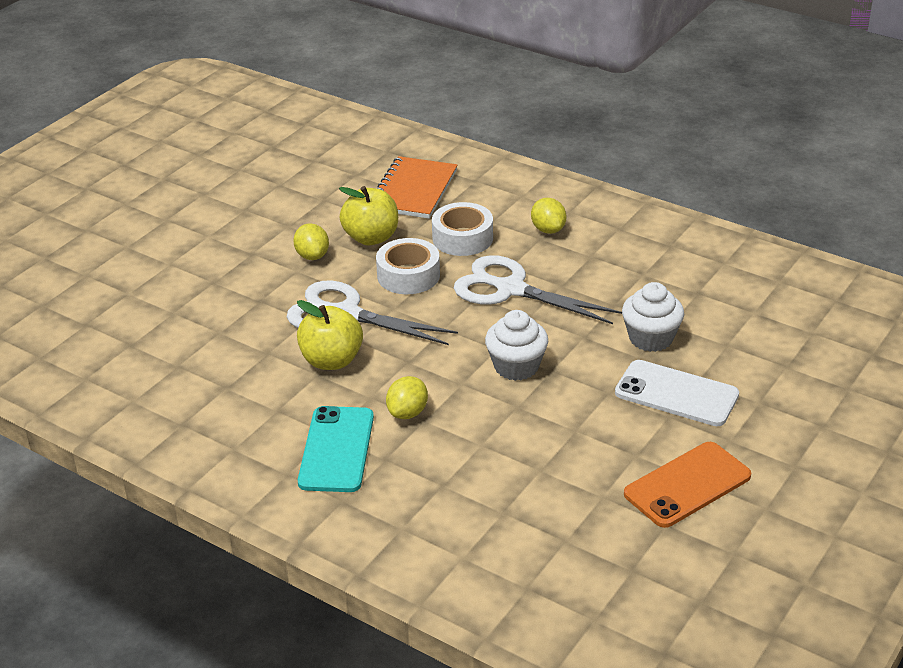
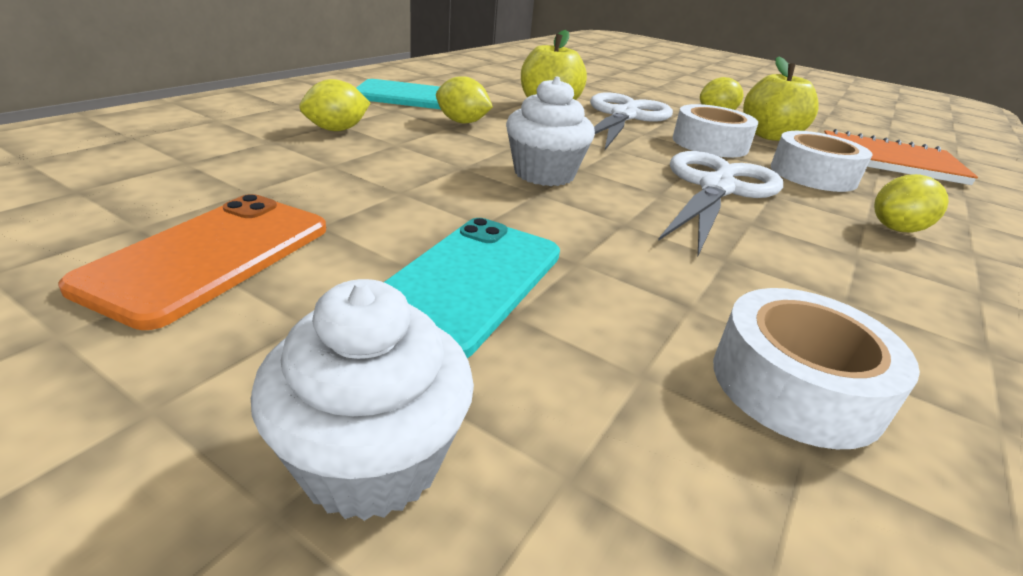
camera: 85 degrees right, 5 degrees down
(461, 481) = (337, 130): none -> yellow lemon
(651, 338) = (636, 279): white cupcake -> white cupcake (371, 460)
(676, 394) = (468, 282): white phone -> turquoise phone
(687, 485) = (211, 256): orange phone -> orange phone turned 60 degrees clockwise
(717, 305) = (796, 385): none -> white tape

